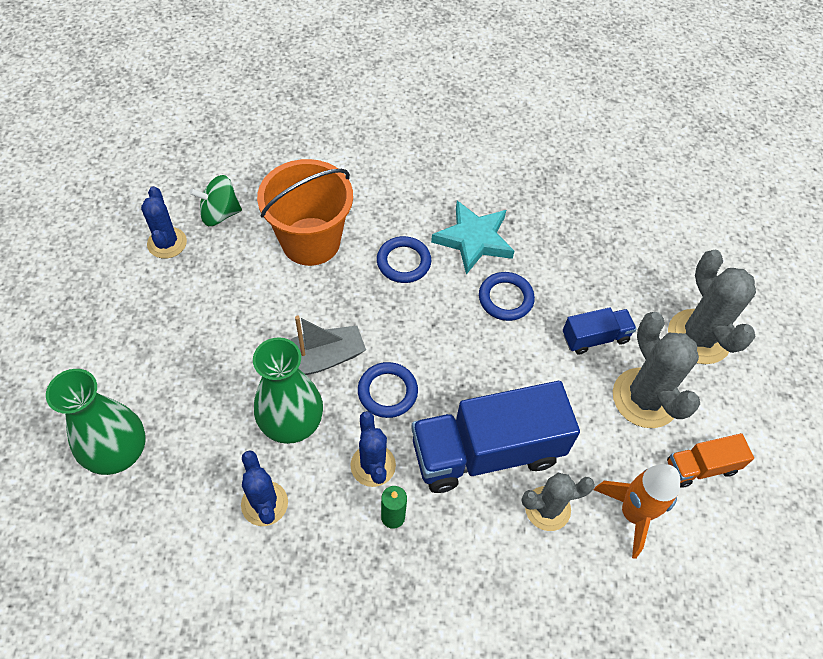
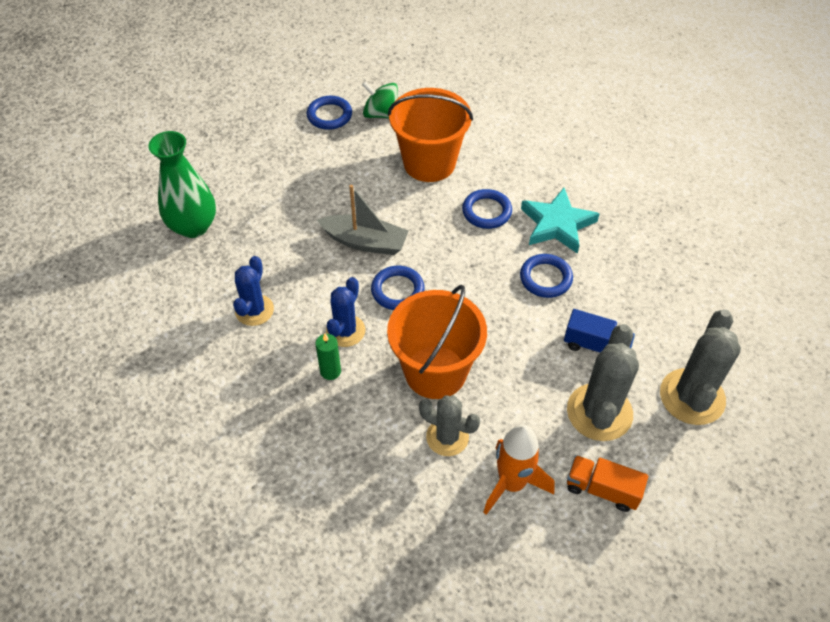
camera: 40 degrees right, 5 degrees down
(167, 243) = (329, 115): blue cactus -> blue ring
(292, 423) = (314, 272): green vase -> none
(486, 452) = (435, 372): blue truck -> orange bucket

